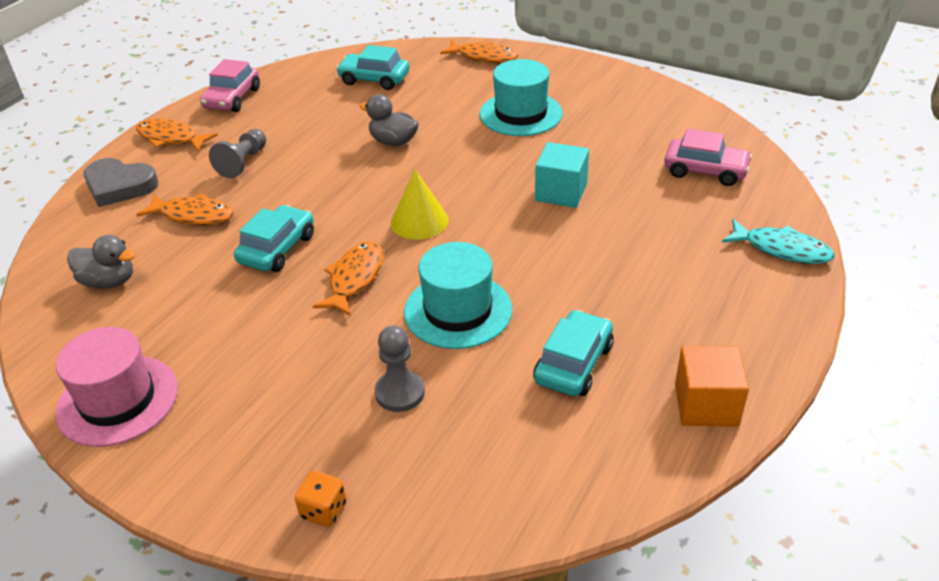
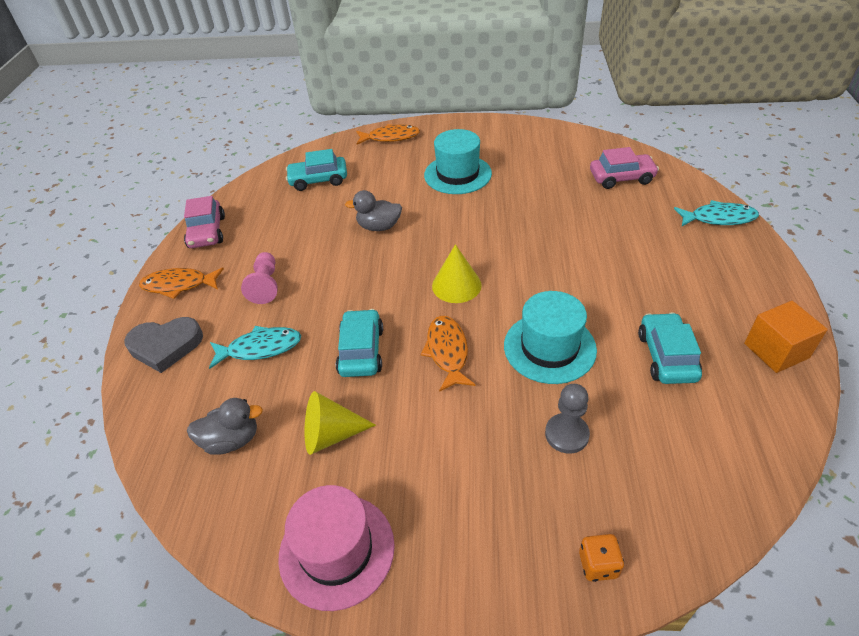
camera: 25 degrees left, 5 degrees up
(191, 309) = (331, 434): none -> yellow cone
(193, 215) = (260, 348): orange fish -> turquoise fish
(243, 162) = (265, 285): grey pawn -> pink pawn
(561, 192) = (540, 226): turquoise cube -> none

